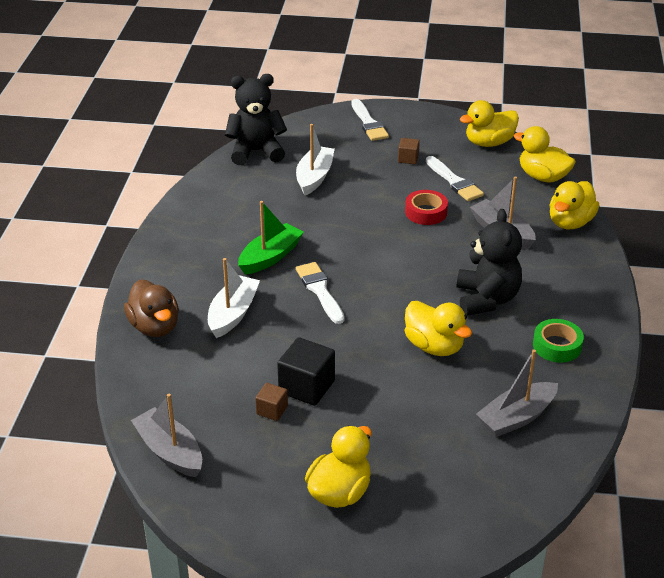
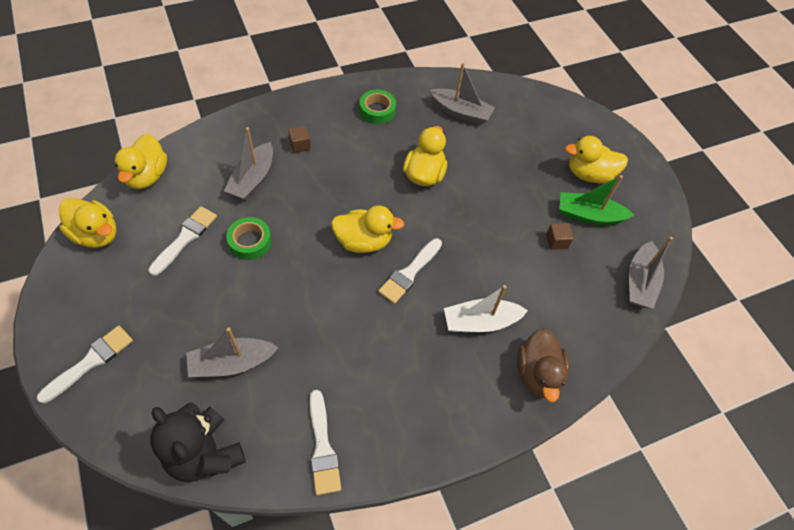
camera: 125 degrees left, 20 degrees up
(155, 327) = (537, 374): brown duck -> brown duck turned 150 degrees clockwise
(211, 198) = (322, 447): none -> white brush
(270, 257) = (388, 334): green boat -> green boat (588, 215)
(306, 387) = (519, 231): black cube -> none
(314, 177) = (232, 363): white boat -> grey boat
(408, 159) = (157, 292): brown cube -> brown cube (300, 145)
(426, 212) = (250, 242): red tape -> green tape
(486, 299) = (350, 162): black teddy bear -> none
(570, 222) = (215, 140): yellow duck -> yellow duck (363, 241)

